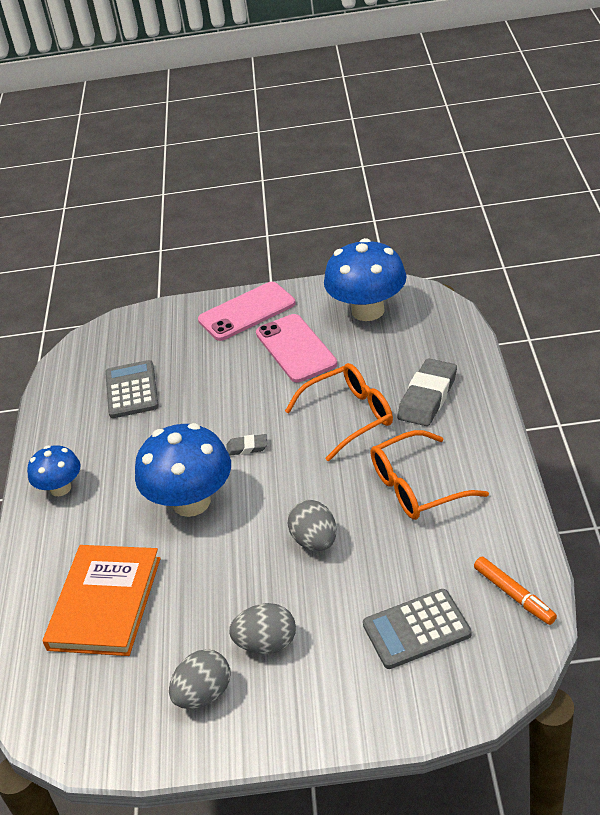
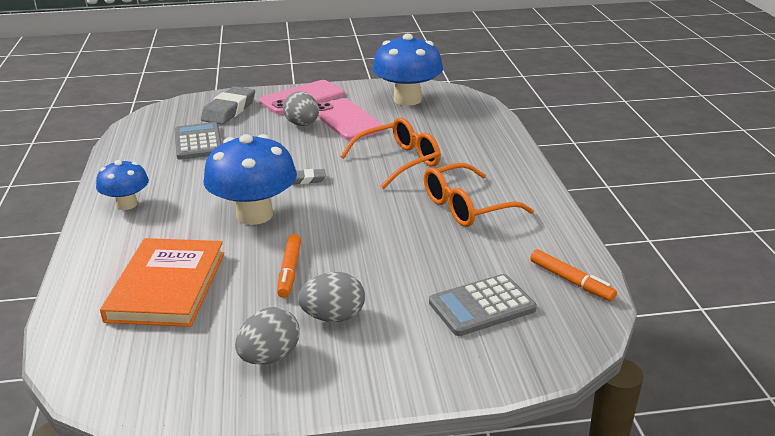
camera: 10 degrees left, 10 degrees down
(225, 582) = (289, 271): none -> orange marker
(315, 541) = (375, 242): grey egg -> grey egg (302, 124)
(428, 397) = (467, 151): grey eraser -> grey eraser (229, 110)

